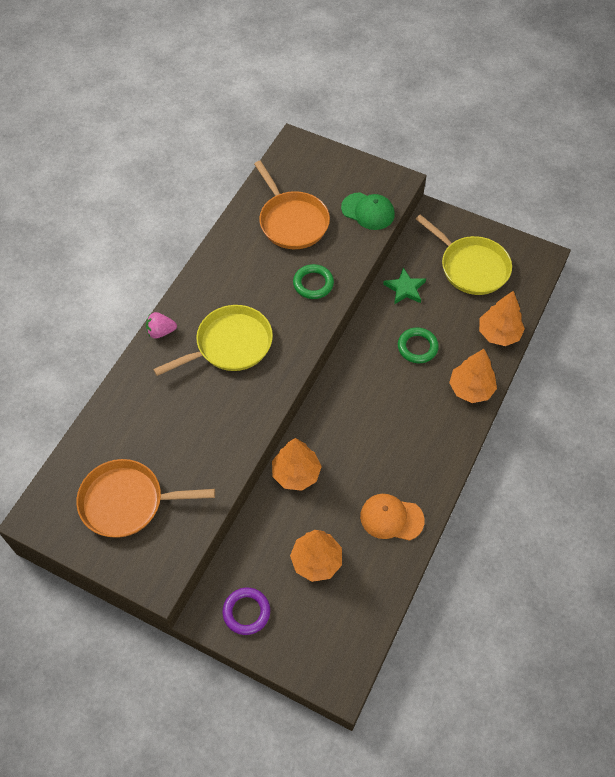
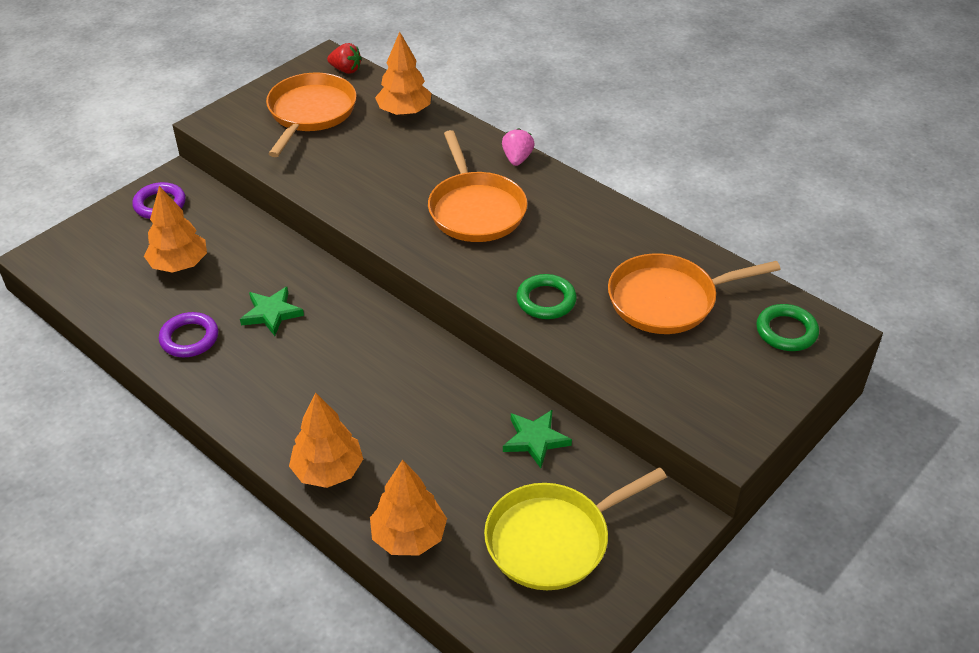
camera: 105 degrees right, 15 degrees down
(52, 495) = (346, 70): none -> red strawberry
(230, 345) = (475, 210): yellow pan -> orange pan
(296, 473) = (294, 268): orange tree -> orange tree (404, 112)
(348, 471) = (271, 313): none -> green star
(368, 211) = (669, 389): green cap -> none
(391, 518) = (189, 338): orange cap -> purple ring
(417, 347) = (424, 427): green ring -> green ring (786, 331)

